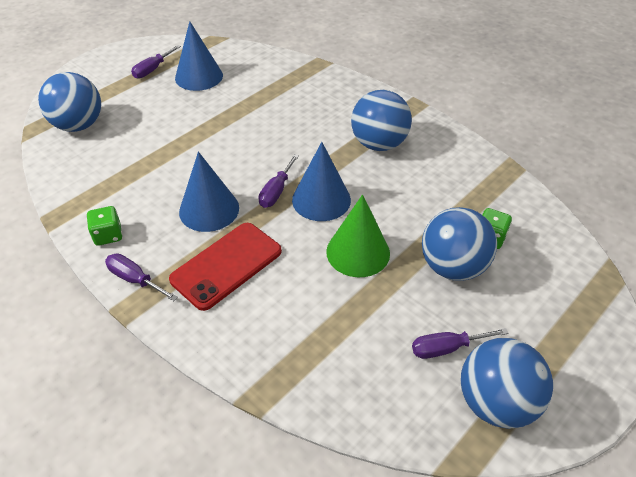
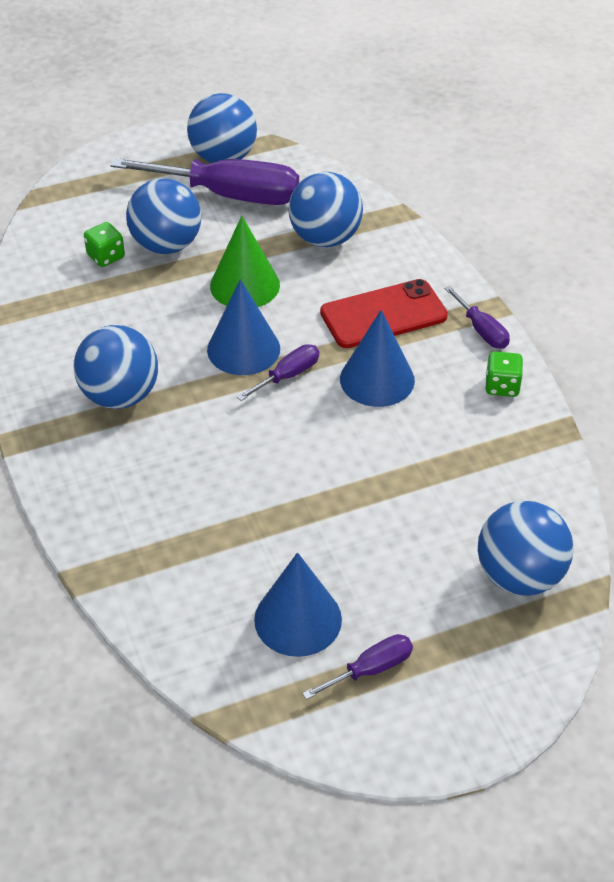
camera: 155 degrees left, 0 degrees up
(319, 329) = (325, 238): none -> blue ball
(446, 348) = (229, 195): purple screwdriver -> purple screwdriver, size x2.15

